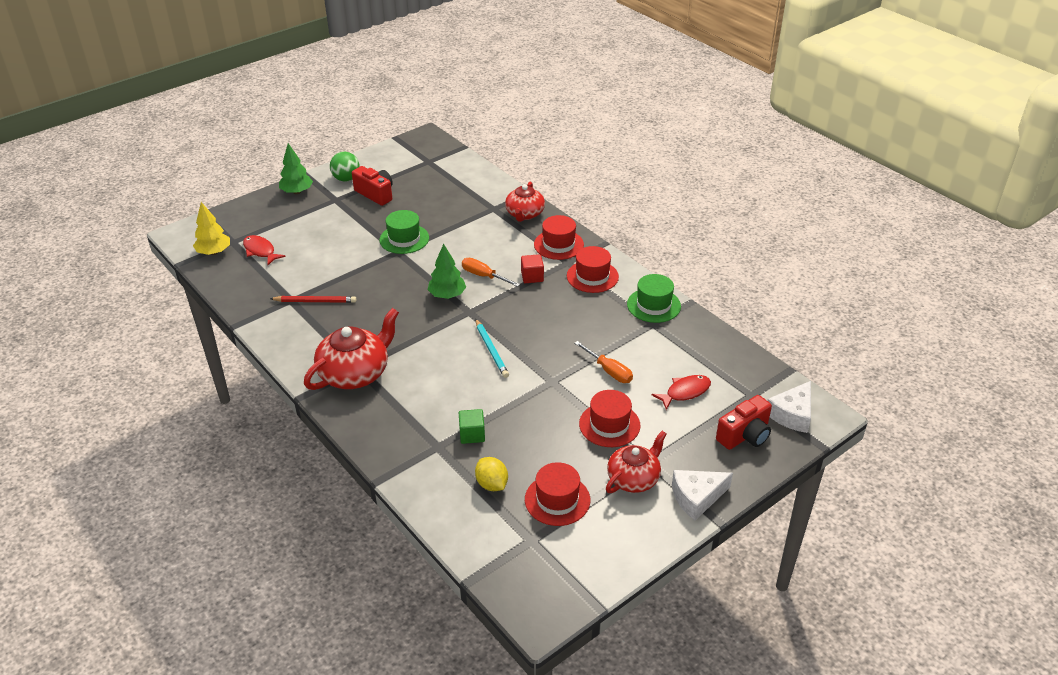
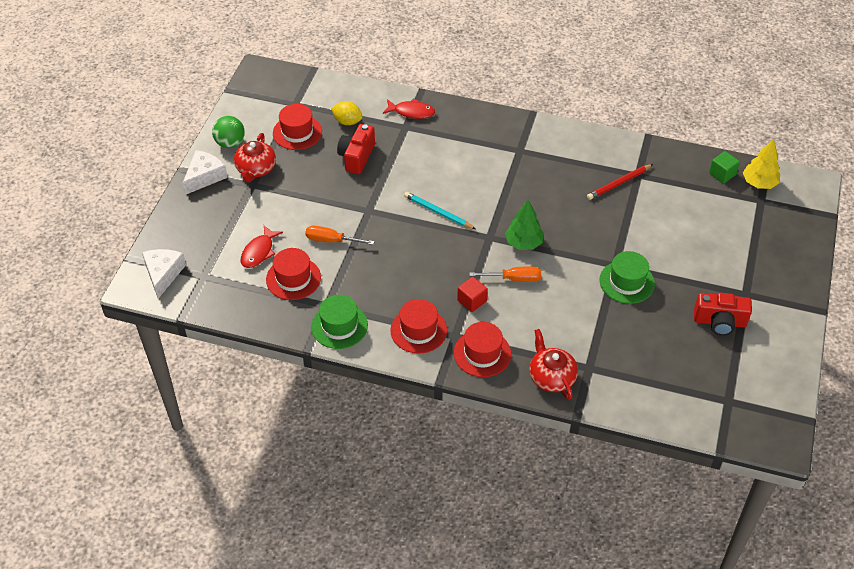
camera: 145 degrees right, 10 degrees up
(260, 251) = (726, 204): red fish -> red fish (411, 112)
(297, 192) = (792, 283): green tree -> none
(346, 179) = (773, 326): green ball -> green ball (230, 143)
(355, 373) = (517, 145): red teapot -> none
(472, 434) = (390, 145): green cube -> green cube (722, 174)
(609, 425) = (299, 197): red hat -> red hat (293, 278)
(745, 435) = (193, 238): red camera -> red camera (356, 157)

